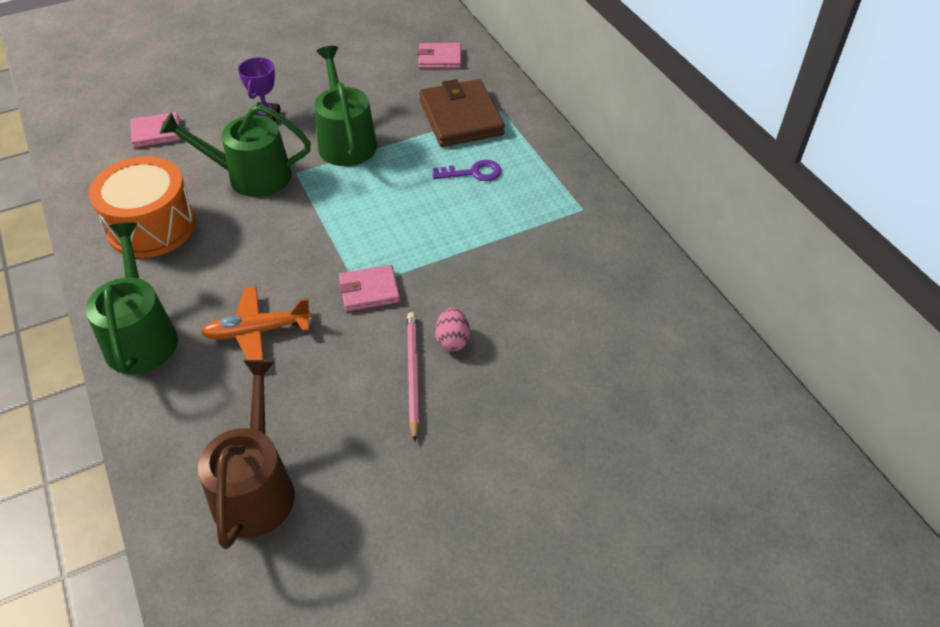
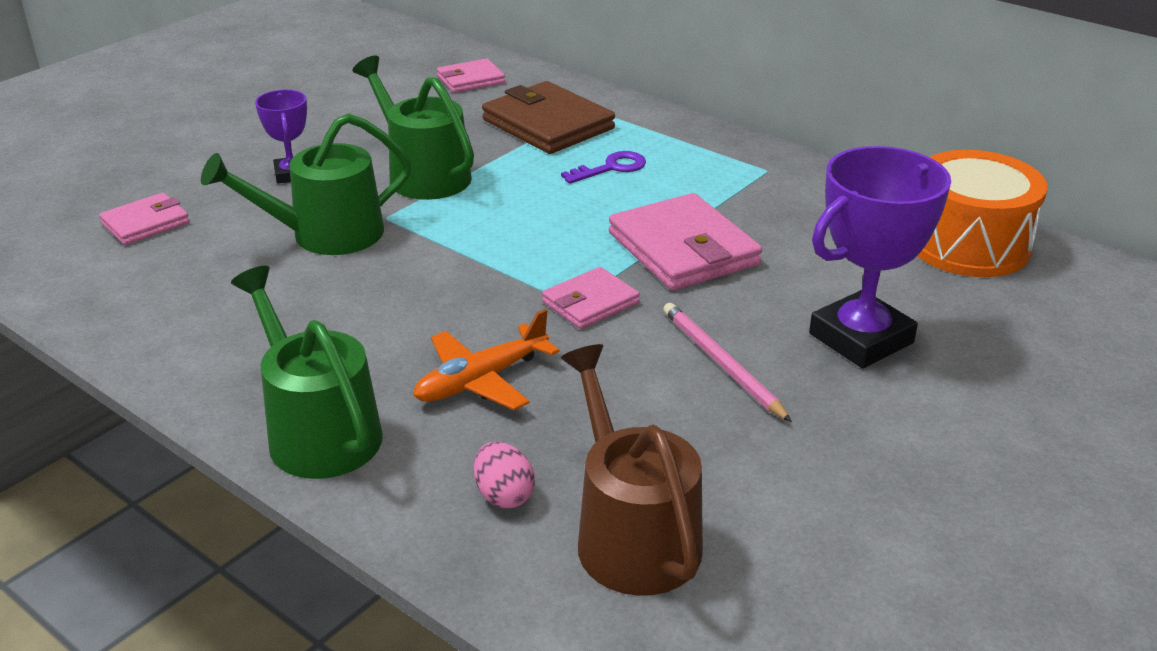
camera: 25 degrees left, 15 degrees down
(151, 226) = (227, 317): orange drum -> orange drum (968, 244)
(452, 340) = (737, 319): pink egg -> pink egg (504, 495)
(465, 264) = (683, 249): none -> pink wallet
(523, 388) = (861, 338): none -> purple trophy

